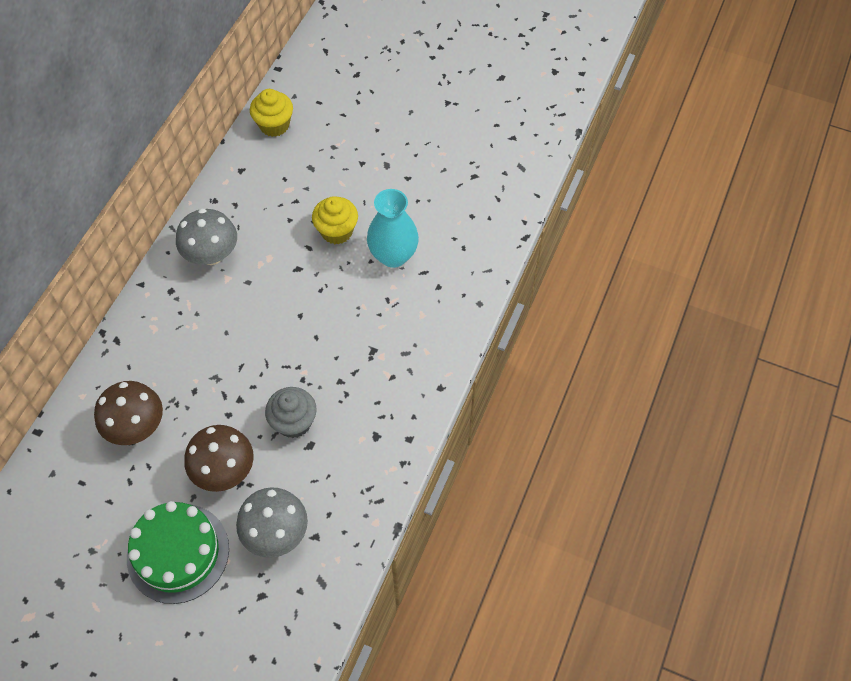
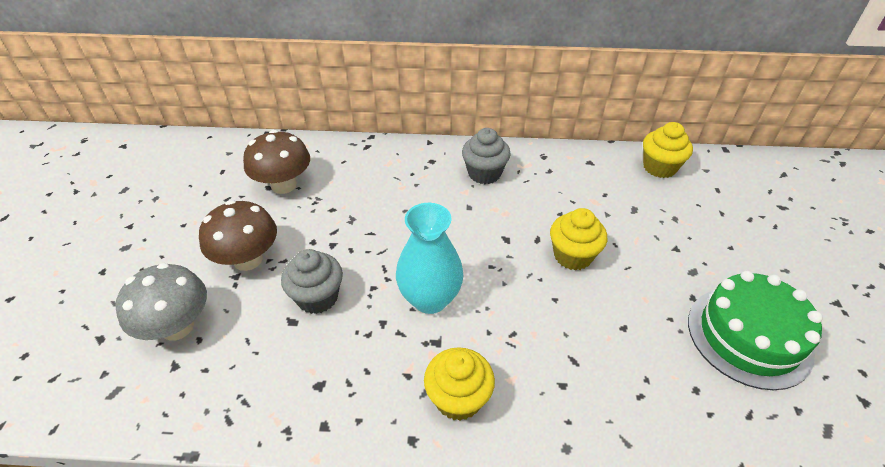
camera: 70 degrees right, 15 degrees down
(178, 553) = (153, 255): green cake -> green cake (749, 336)
(212, 255) = (484, 173): grey mushroom -> grey cupcake
(393, 255) = (576, 319): turquoise vase -> turquoise vase (430, 299)
(422, 351) = (458, 398): none -> yellow cupcake

